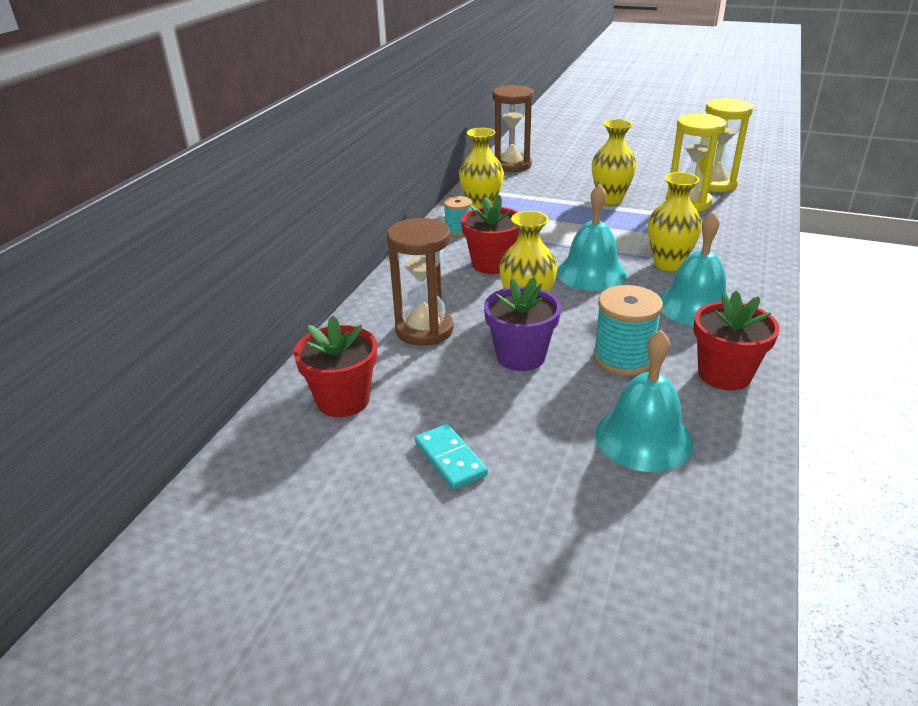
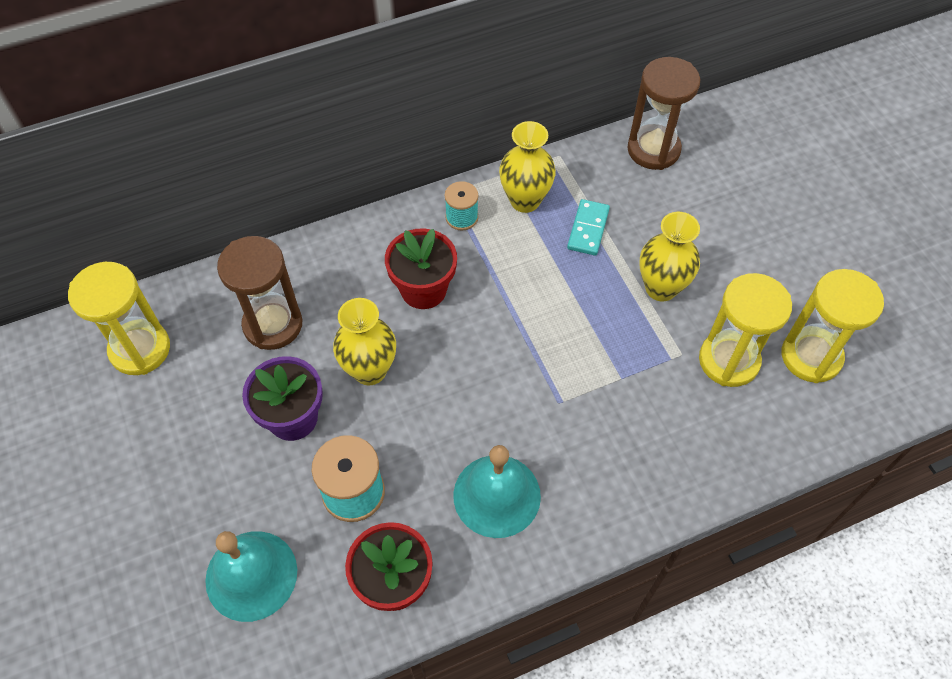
camera: 45 degrees right, 25 degrees up
(343, 400) = (140, 349): red flower pot -> yellow hourglass
(450, 459) = (127, 467): turquoise domino -> turquoise domino (588, 229)
(591, 273) = (481, 375): turquoise bell -> none
(668, 264) = (562, 426): yellow vase -> none

